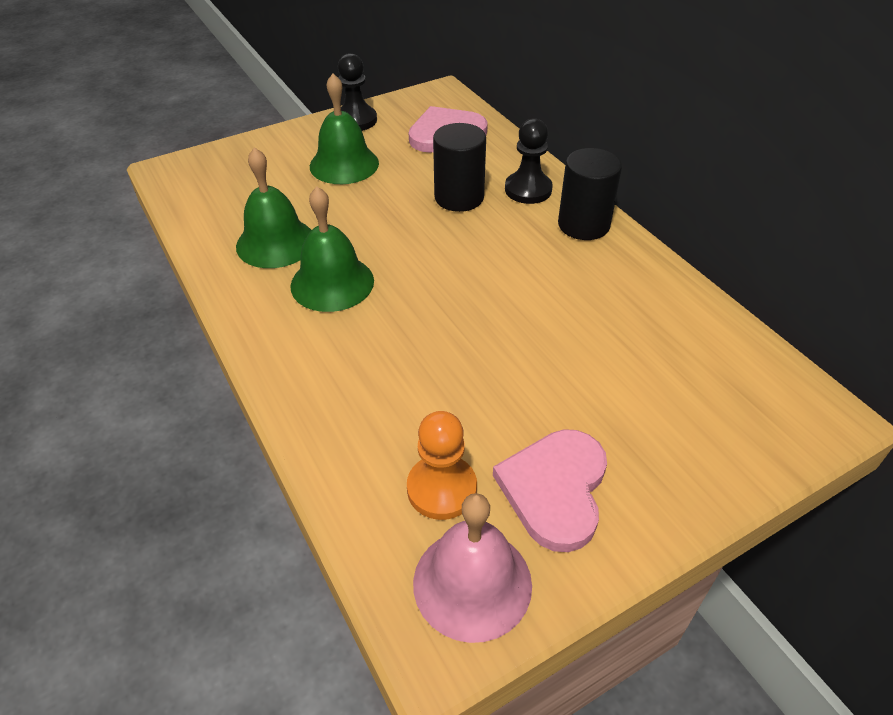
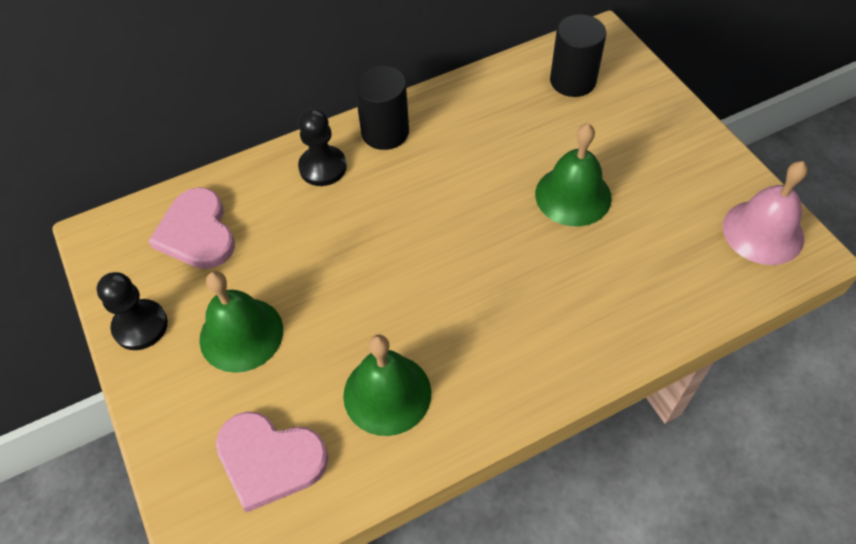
camera: 85 degrees left, 10 degrees up
(332, 283) = (458, 333): green bell -> green bell (573, 195)
(441, 488) = (691, 247): orange pawn -> none
(459, 197) = (327, 224): black cylinder -> black cylinder (573, 81)
(555, 489) = (682, 182): pink heart -> pink heart (269, 460)

